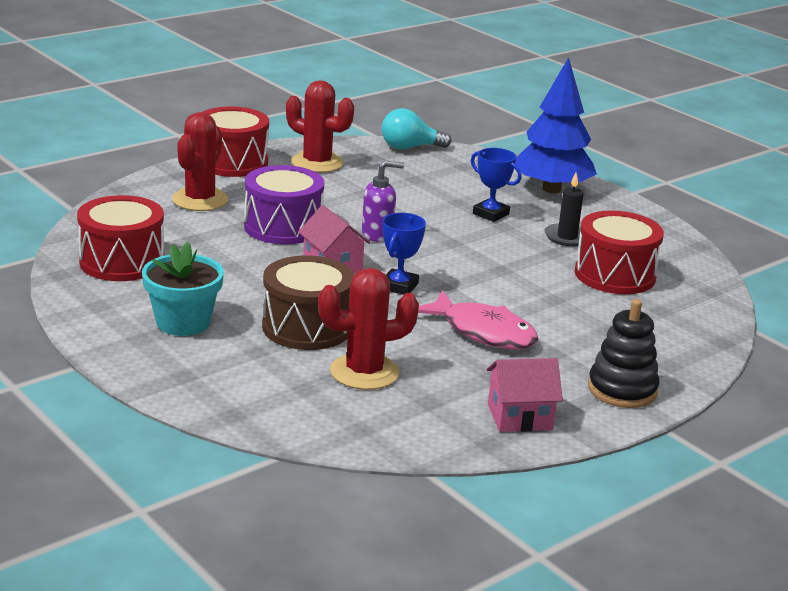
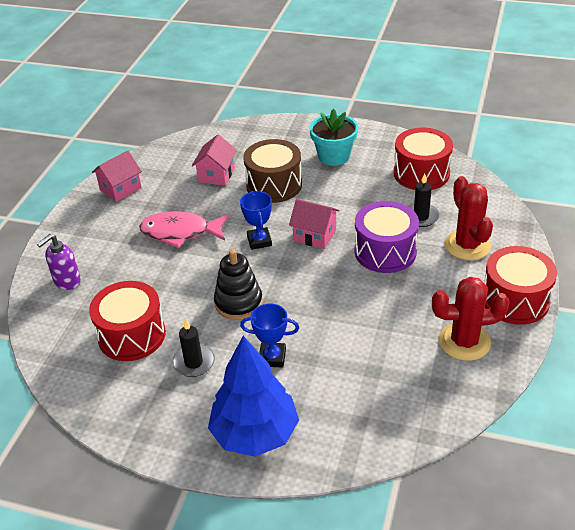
camera: 150 degrees right, 15 degrees up
(199, 233) = (421, 217): none -> black candle
(364, 372) = (216, 175): red cactus -> pink house
(378, 235) = (322, 281): purple soap dispenser -> purple soap dispenser (67, 281)
(409, 147) = (431, 423): turquoise light bulb -> none
(622, 390) = (76, 232): black stacking toy -> black stacking toy (238, 303)

